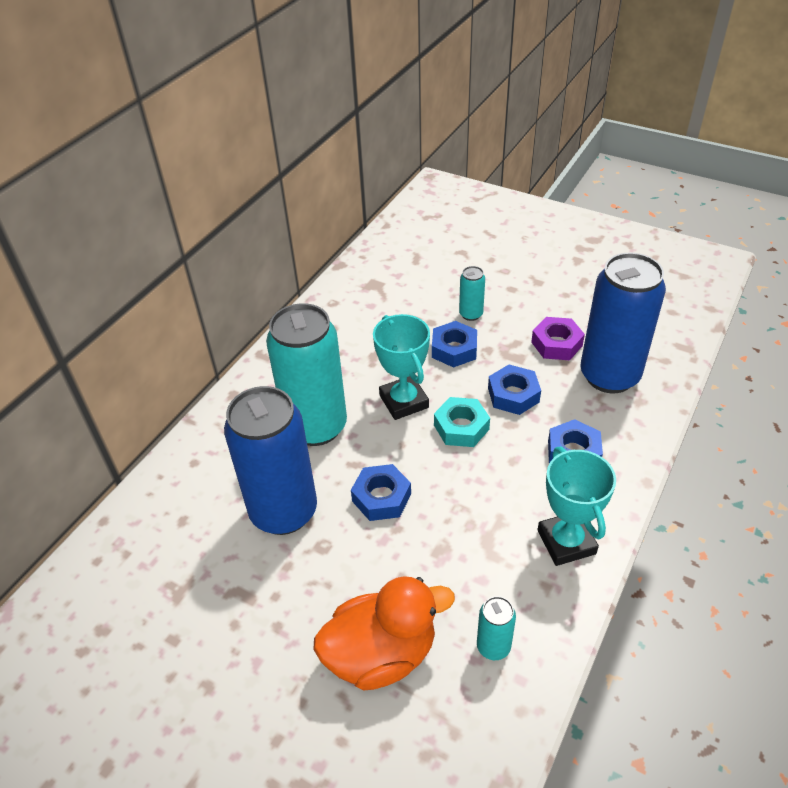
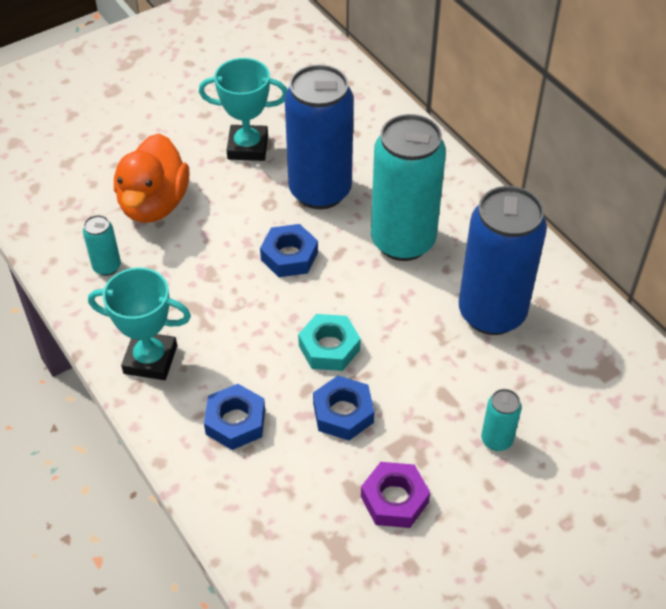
camera: 115 degrees right, 5 degrees up
(404, 401) = (393, 317): turquoise trophy -> turquoise trophy (248, 147)
(454, 349) = (444, 394): blue nut -> none
(609, 376) = (311, 521): blue can -> blue can (491, 313)

